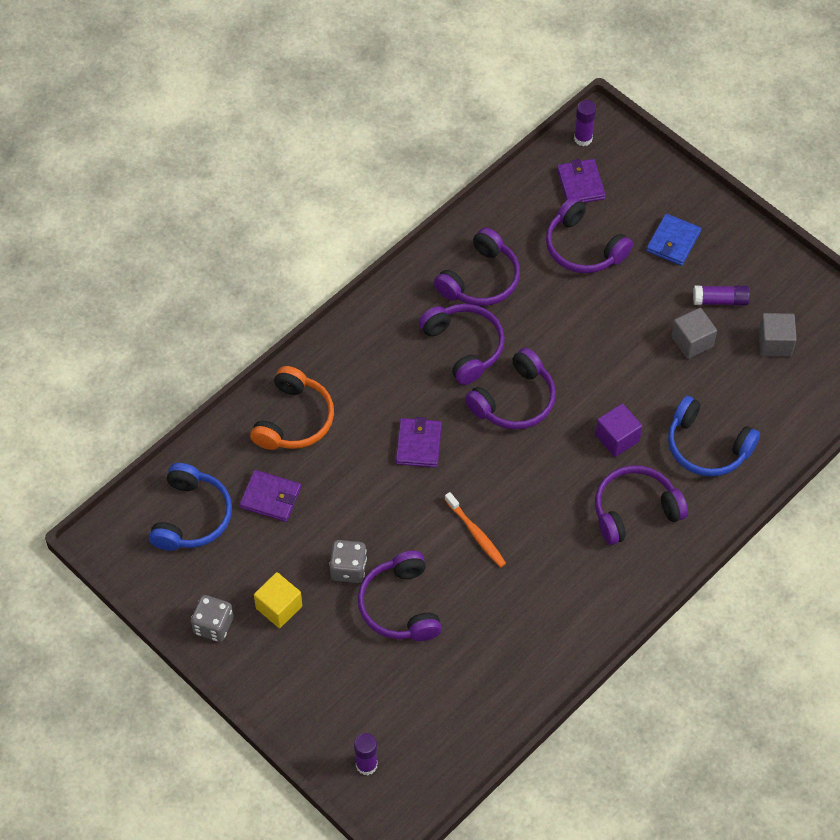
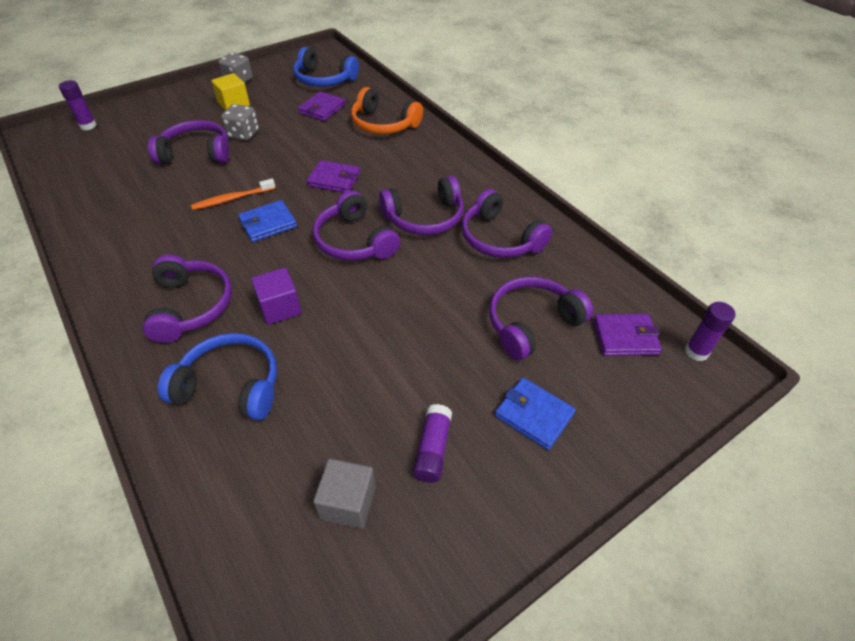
camera: 100 degrees right, 10 degrees down
(508, 485) = (268, 223): none -> blue wallet
(692, 341) = (379, 402): grey cube -> none
(707, 447) = (230, 385): blue headphones -> blue headphones turned 60 degrees clockwise

